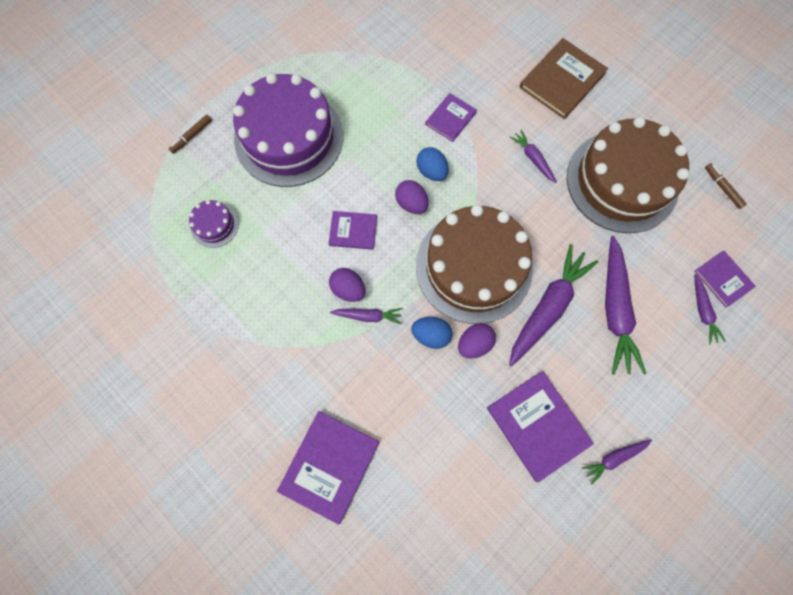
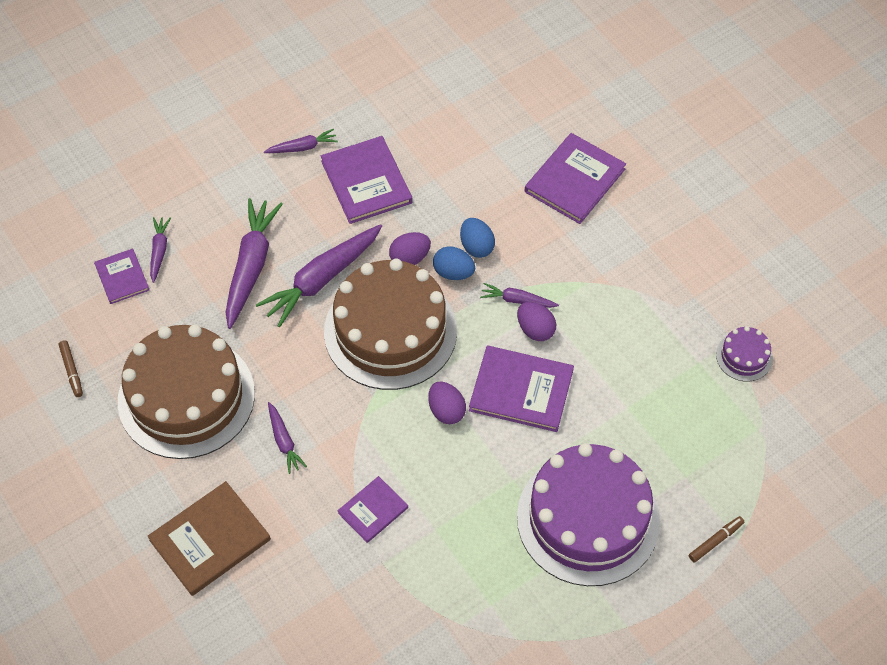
camera: 170 degrees left, 15 degrees down
(214, 225) = (685, 423): purple cake -> purple cake (744, 356)
(353, 231) = (521, 390): purple book -> purple book, size x1.70
(431, 171) = (413, 445): blue egg -> blue egg (476, 246)

